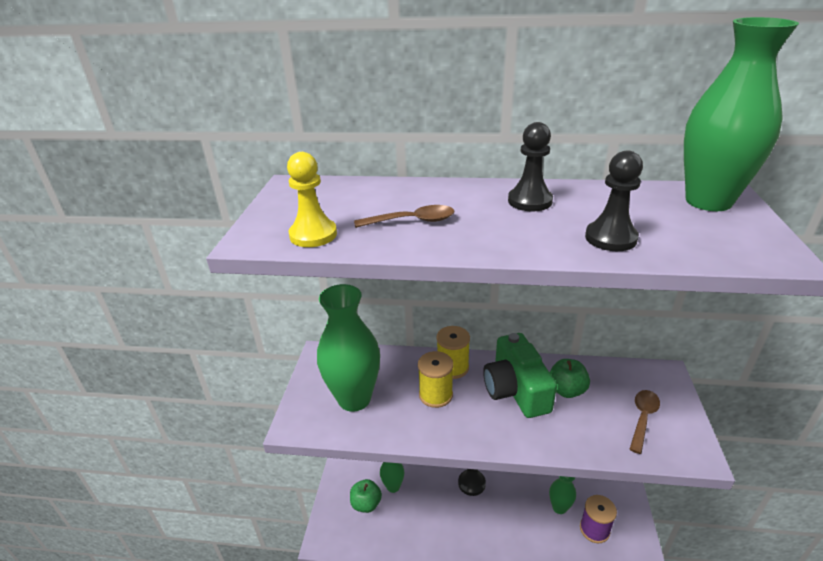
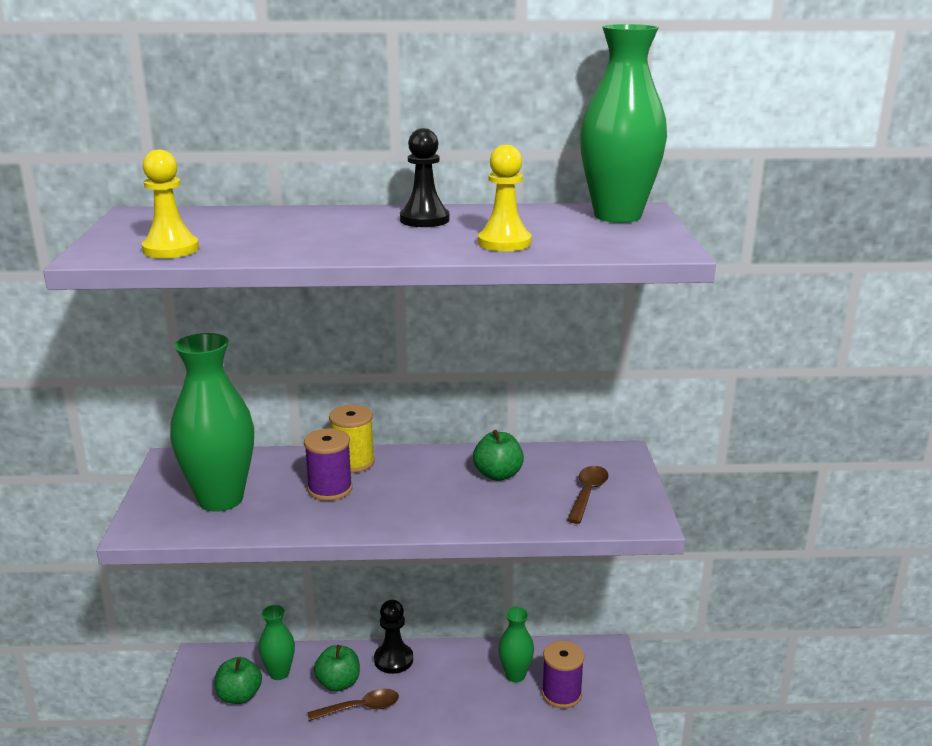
camera: 10 degrees left, 10 degrees down
(412, 221) = (287, 237): brown spoon -> brown spoon (361, 708)
(433, 500) = (338, 683): none -> green apple
(435, 395) = (330, 489): yellow spool -> purple spool
(516, 390) = (434, 478): green camera -> none
(610, 238) = (504, 243): black pawn -> yellow pawn

